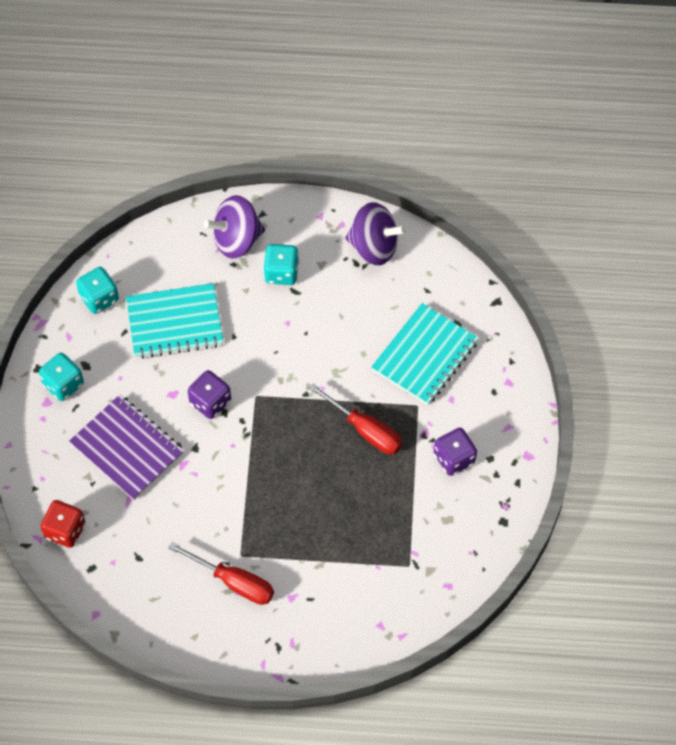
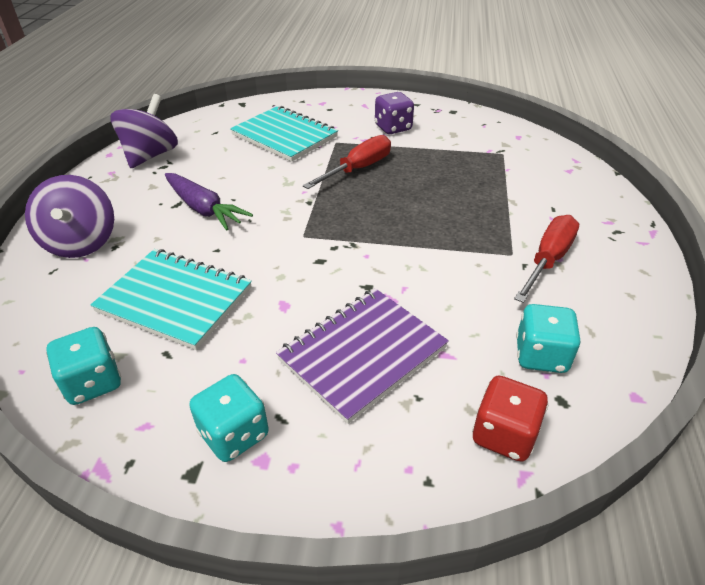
camera: 85 degrees left, 20 degrees down
(175, 323) = (175, 300): turquoise notebook -> turquoise notebook turned 60 degrees counterclockwise
(210, 402) = (304, 271): purple dice -> none
(281, 273) = (148, 211): turquoise dice -> turquoise dice (541, 355)
(288, 313) = (204, 209): none -> purple carrot

